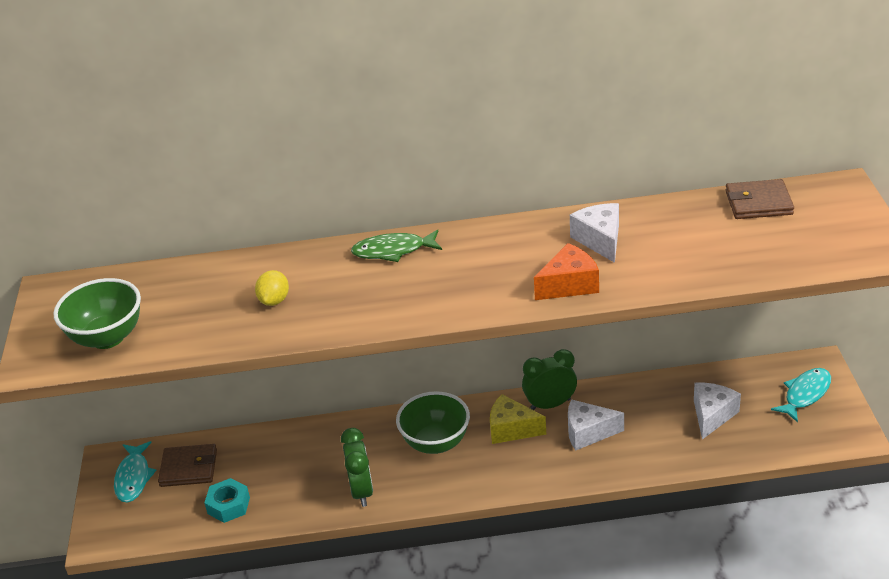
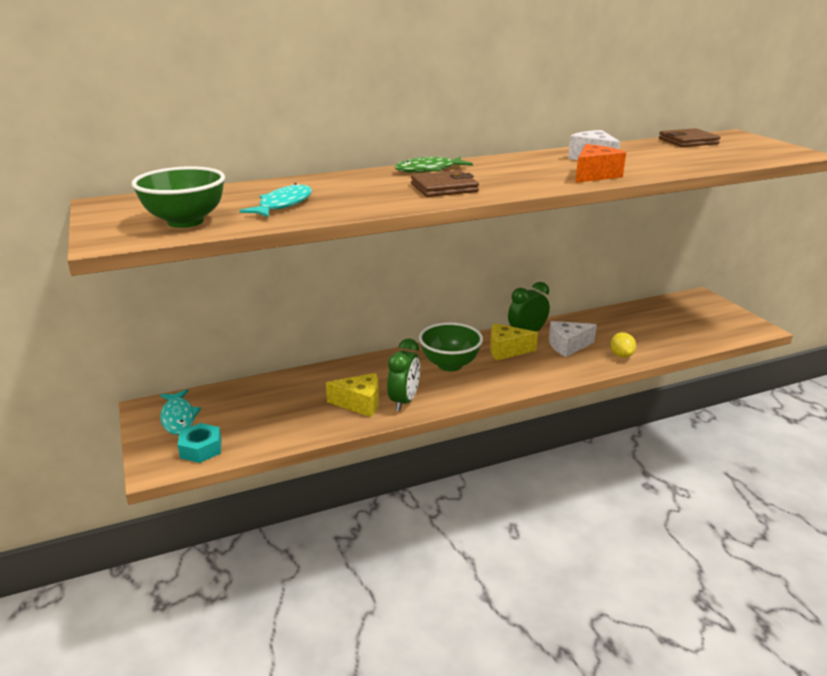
camera: 20 degrees left, 10 degrees down
(189, 468) = (232, 405): brown wallet -> brown wallet (444, 188)
(228, 505) = (283, 426): turquoise nut -> turquoise nut (201, 449)
(274, 300) = (343, 195): yellow lemon -> yellow lemon (621, 355)
(315, 487) = (360, 403): none -> yellow cheese
(361, 491) = (404, 401): green clock -> green clock turned 45 degrees clockwise
(712, 415) = (651, 328): white cheese -> none
(805, 394) = (705, 311): turquoise fish -> turquoise fish (283, 205)

